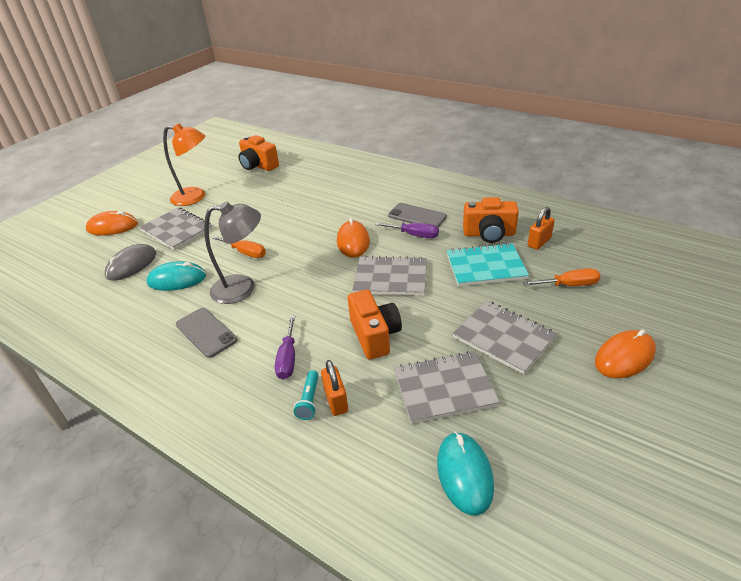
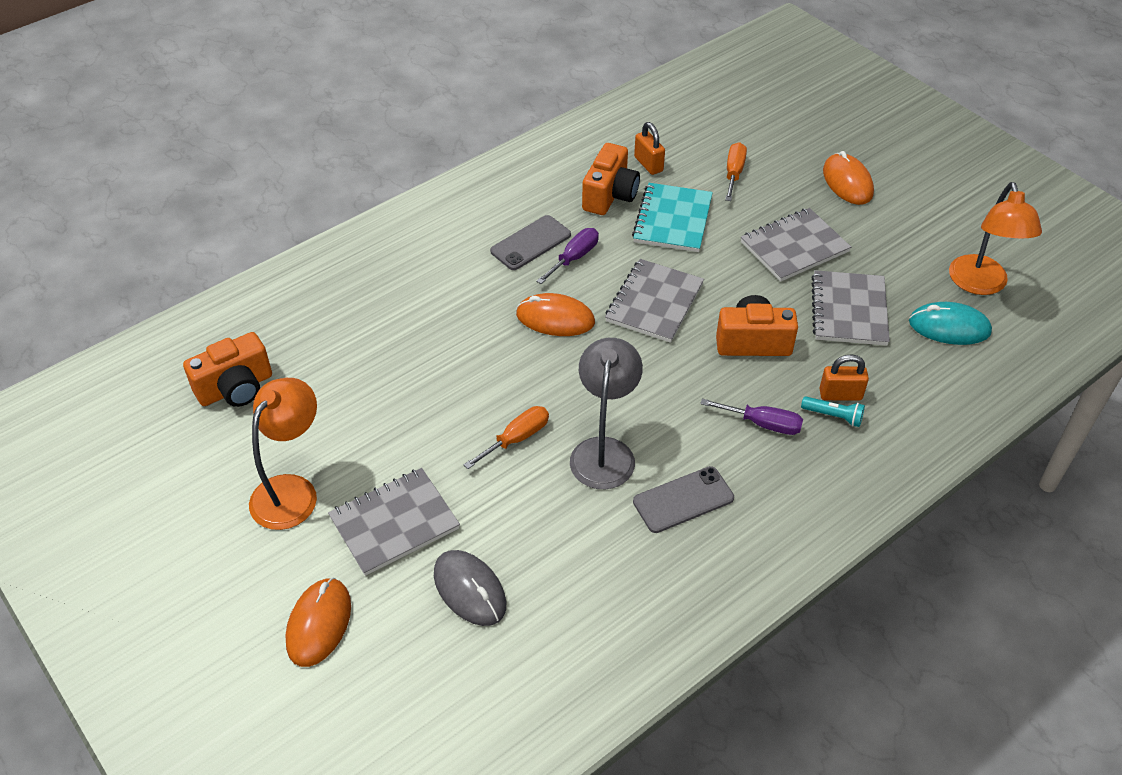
camera: 75 degrees left, 10 degrees up
(177, 279) = (544, 528): turquoise mouse -> none
(550, 496) = (980, 284): none -> orange lamp

